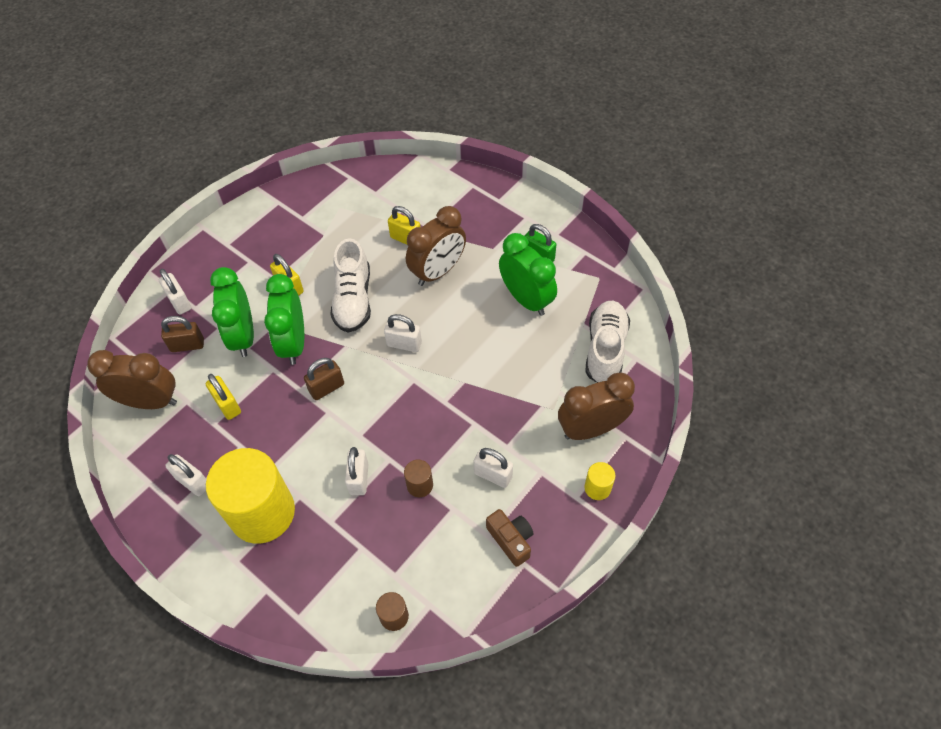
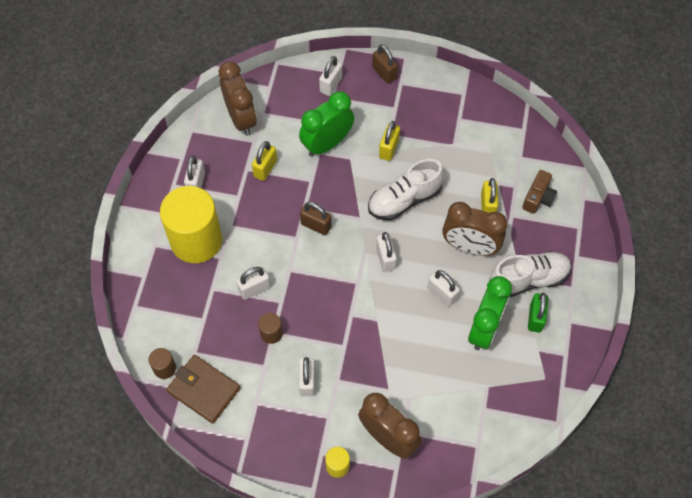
camera: 60 degrees right, 5 degrees up
(187, 345) = (298, 113): brown padlock -> brown padlock (384, 73)
(294, 343) = (341, 181): green clock -> none
(444, 584) = (204, 390): none -> brown wallet
(471, 315) = (442, 294): none -> white padlock
(511, 540) = (261, 420): brown camera -> brown camera (538, 198)
(605, 349) = (472, 416): white shoe -> white shoe (528, 279)

